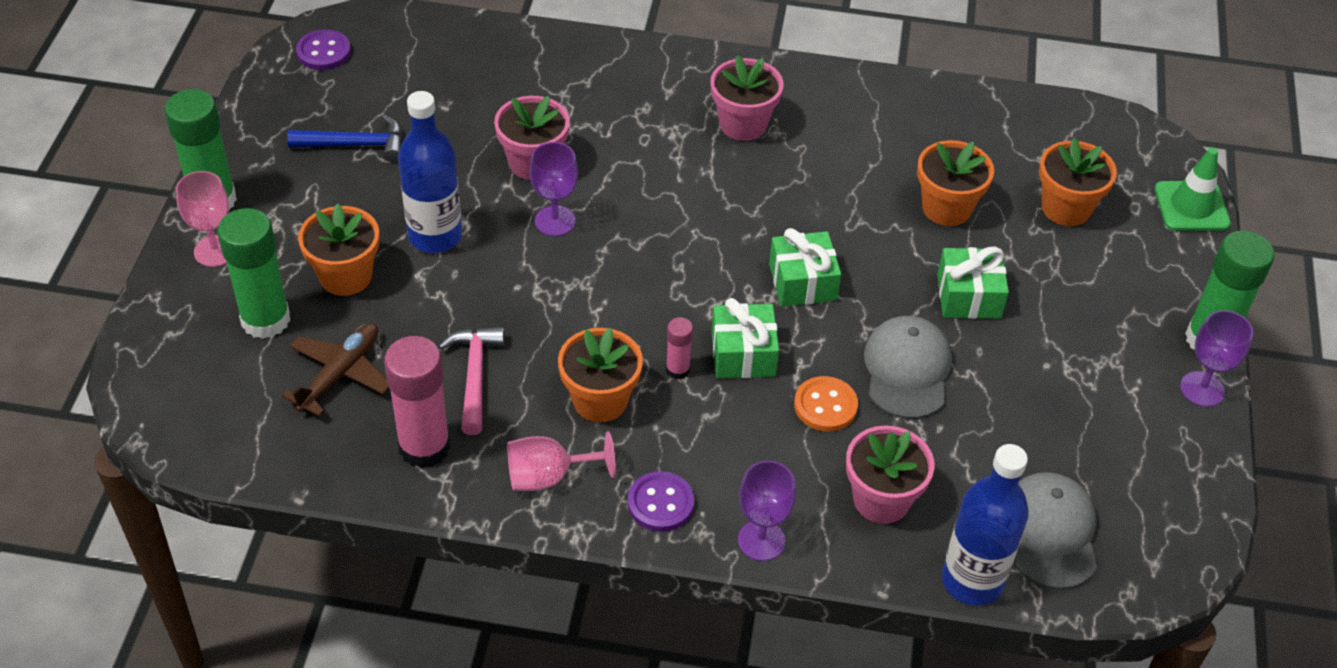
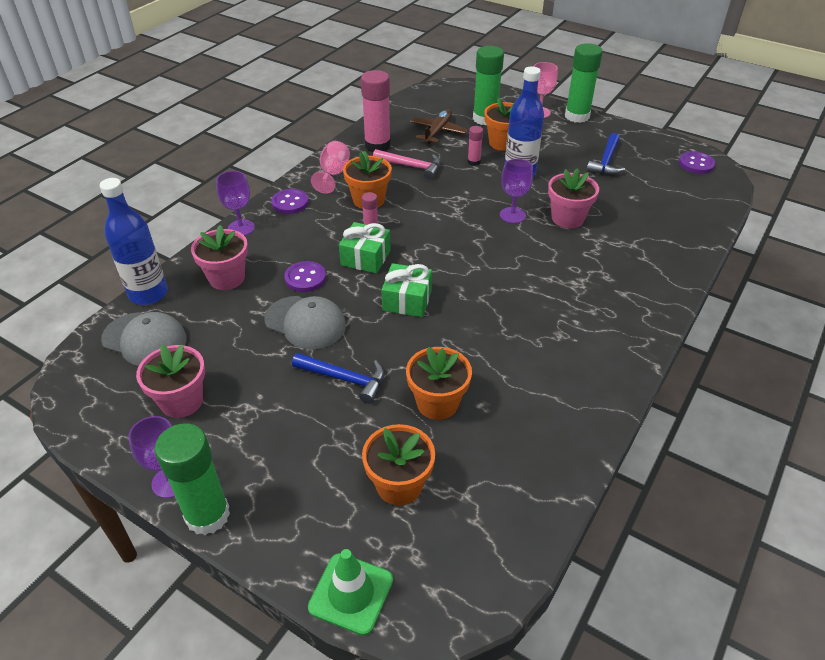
camera: 115 degrees right, 5 degrees down
(340, 374) = (437, 132): brown plane -> brown plane turned 120 degrees counterclockwise
(424, 299) = (474, 162): none -> pink glue stick
(743, 124) = (574, 320): pink flower pot -> pink flower pot (181, 401)
(825, 406) = (305, 278): orange button -> purple button
(968, 296) = (345, 379): green gift -> blue hammer

